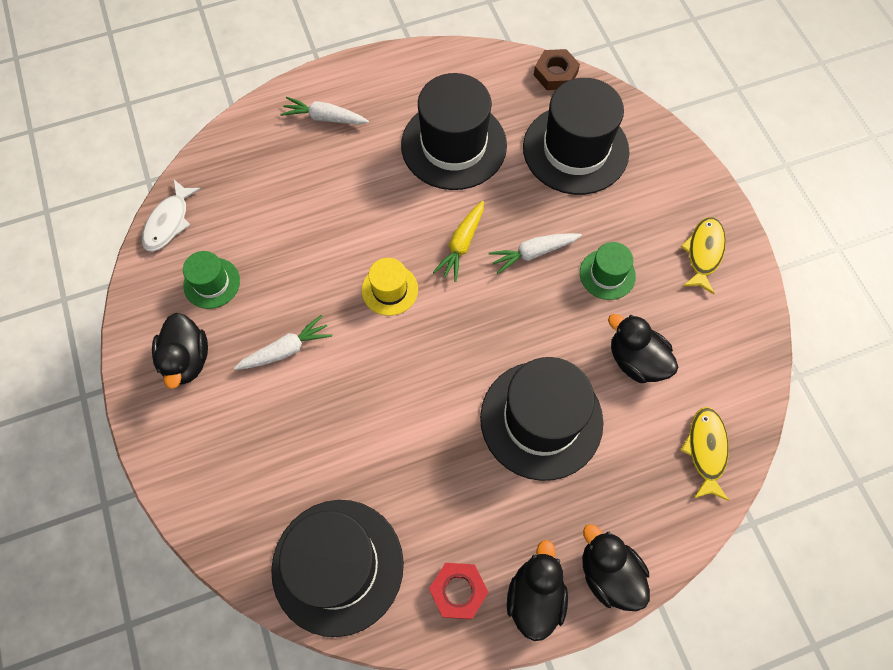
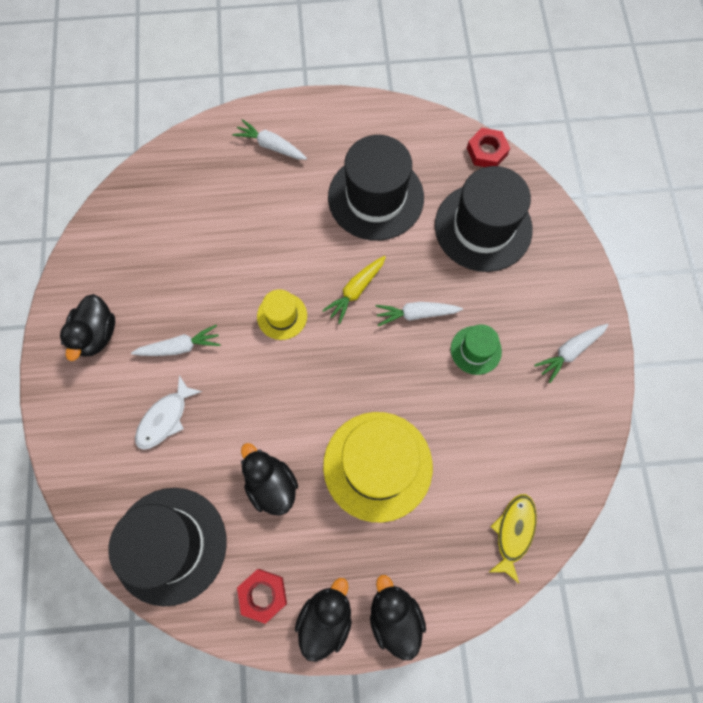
camera: 15 degrees right, 5 degrees up
(169, 222) = (114, 209): white fish -> white fish (165, 418)
(212, 283) = (135, 272): green hat -> none
(541, 419) = (377, 466): black hat -> yellow hat
(555, 74) = (486, 151): brown nut -> red nut
(636, 360) = (477, 435): black duck -> black duck (271, 484)
(703, 253) = (569, 352): yellow fish -> white carrot

